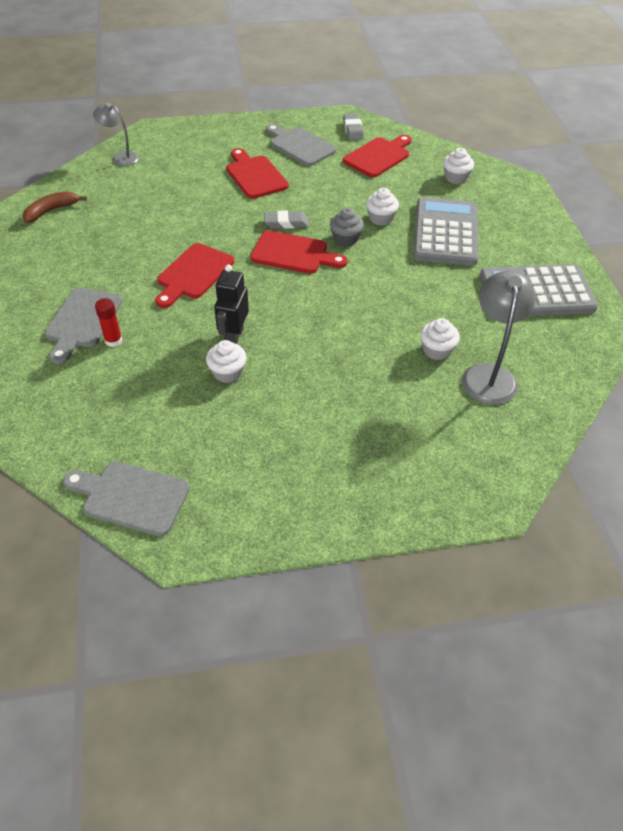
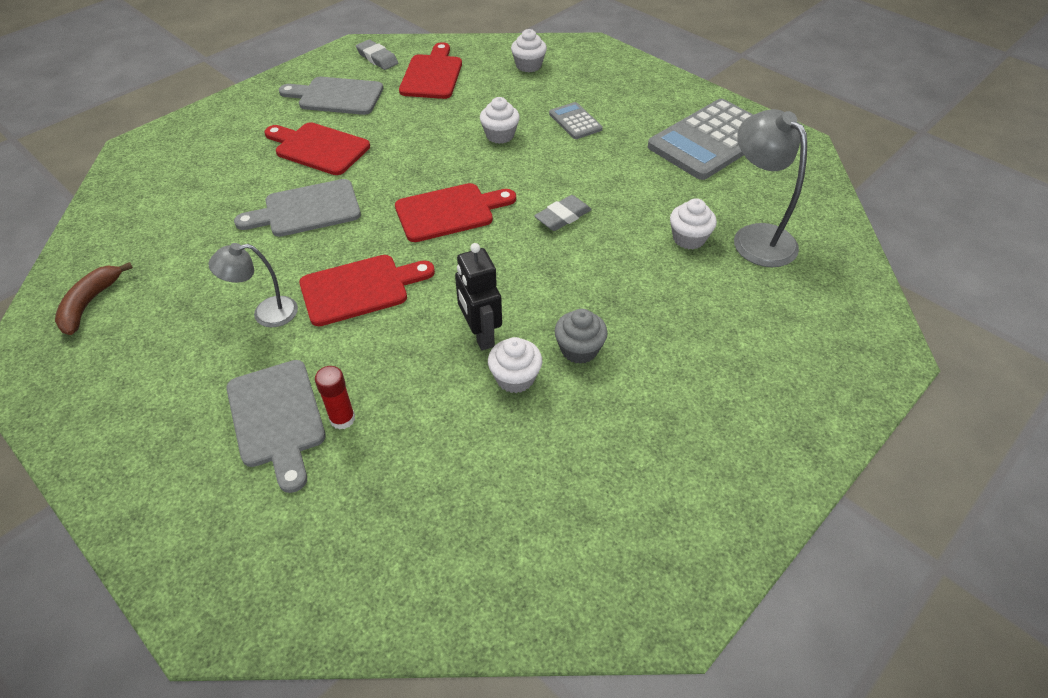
camera: 35 degrees left, 0 degrees up
(120, 157) = (124, 197): grey lamp -> grey lamp (266, 313)
(131, 497) = (561, 593): grey cutting board -> grey cutting board (307, 210)
(193, 274) = (360, 289): red cutting board -> red cutting board turned 105 degrees counterclockwise
(286, 223) = (407, 183): grey eraser -> grey eraser (563, 217)
(345, 239) = (487, 171): grey cupcake -> grey cupcake (579, 349)
(445, 232) = (575, 121): grey calculator -> grey calculator, size x0.47

